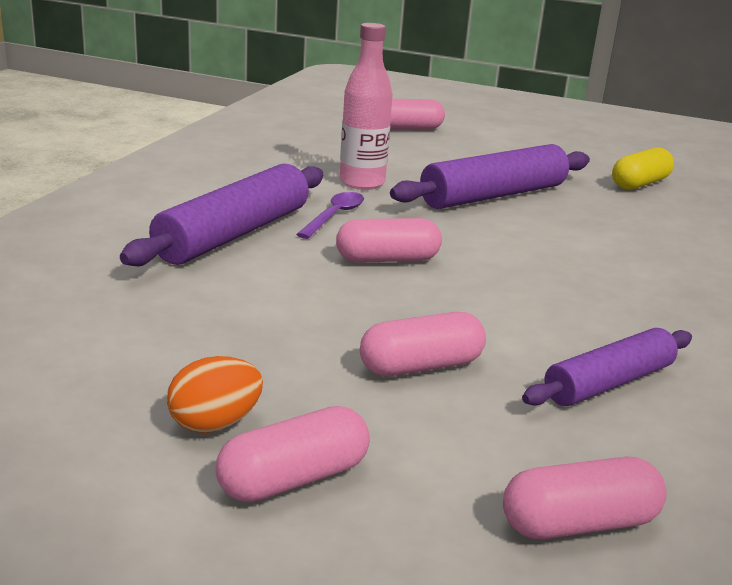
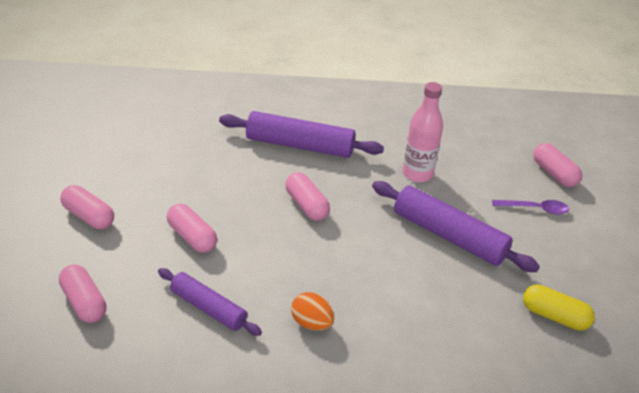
camera: 70 degrees right, 15 degrees up
(215, 424) = (118, 187): orange egg -> orange egg (311, 323)
(334, 216) = (353, 174): purple spoon -> purple spoon (535, 209)

